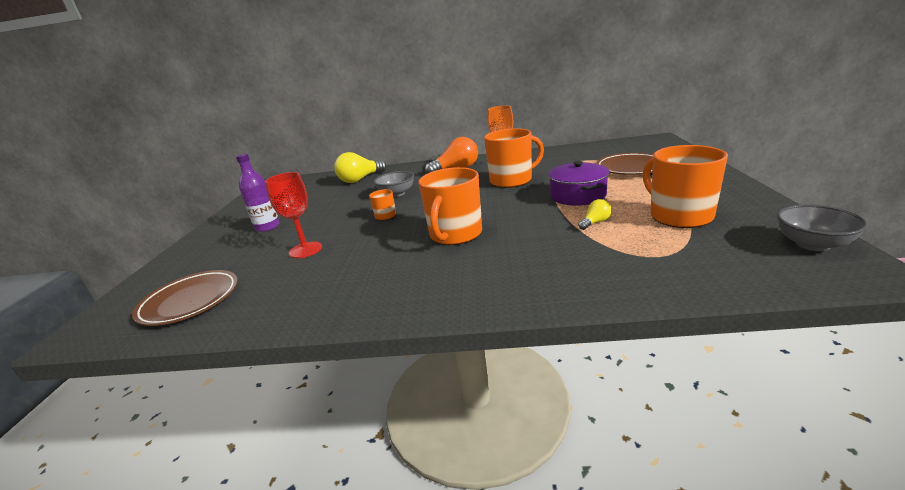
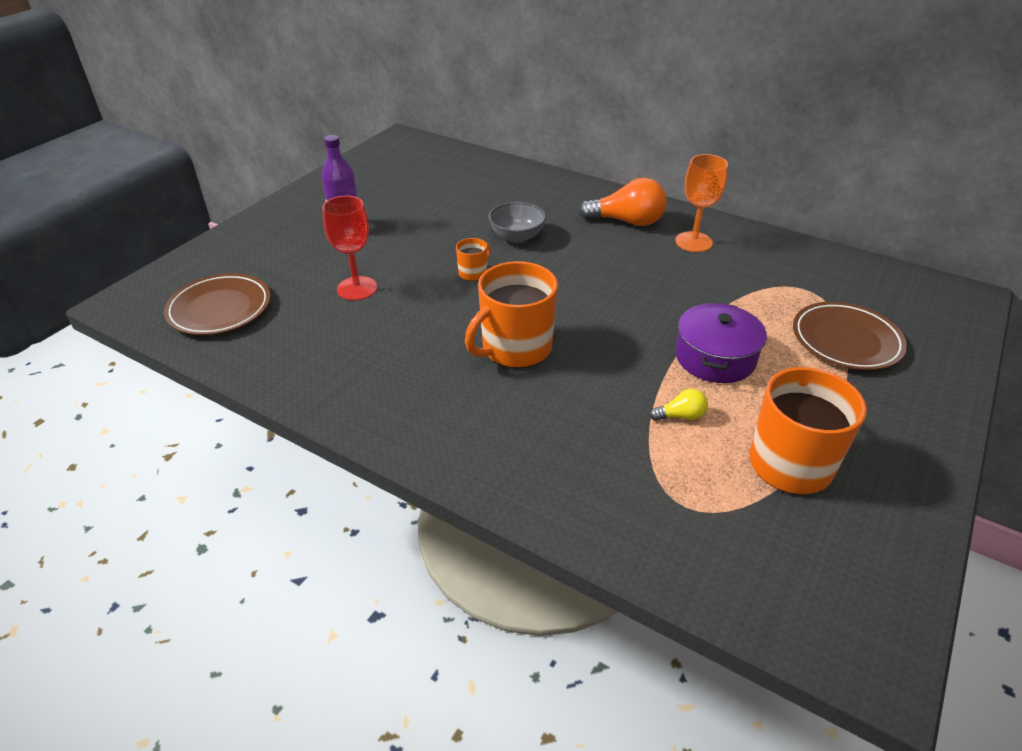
camera: 25 degrees right, 15 degrees up
(360, 179) = (500, 184): yellow light bulb -> none
(512, 180) = (669, 283): orange mug -> none
(812, 244) = (879, 596): grey bowl -> none

